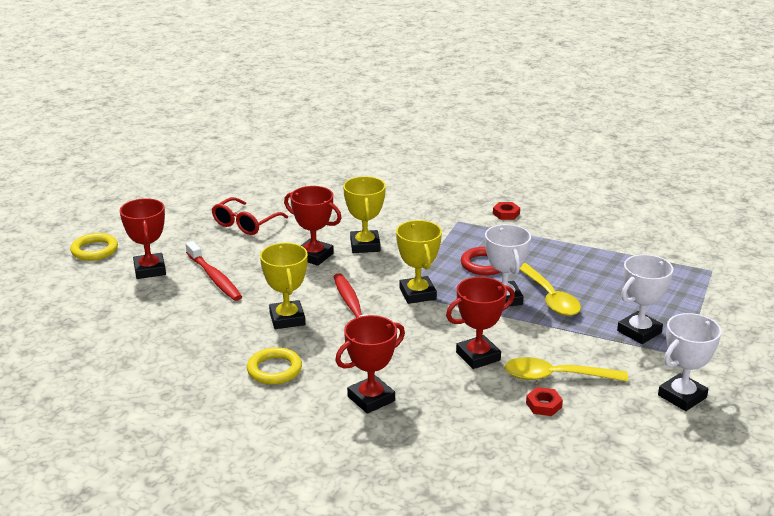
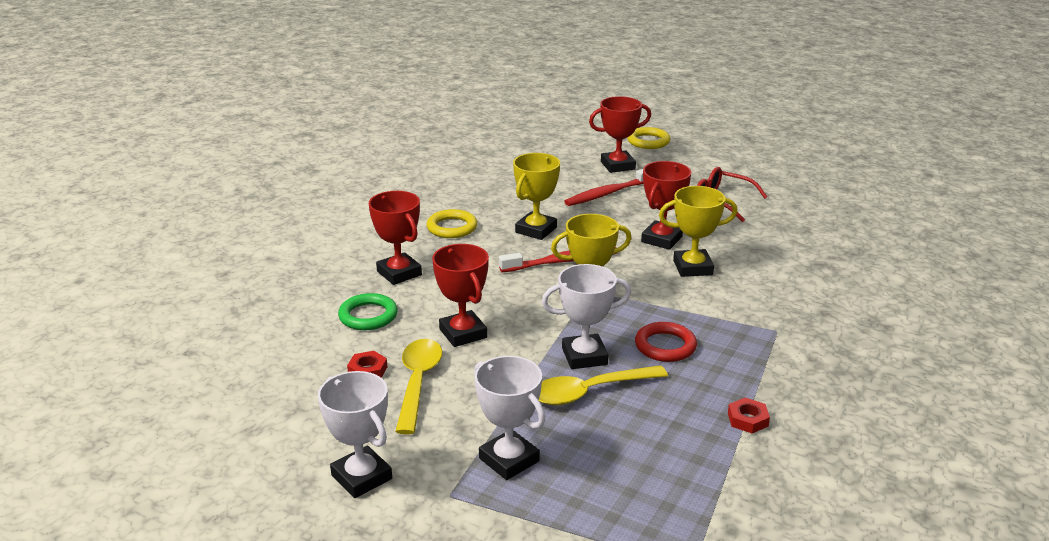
camera: 90 degrees right, 0 degrees up
(287, 319) = (536, 230): yellow trophy -> yellow trophy turned 45 degrees counterclockwise
(454, 412) = (368, 316): none -> green ring
(506, 214) = (815, 371): red nut -> red nut (747, 419)

